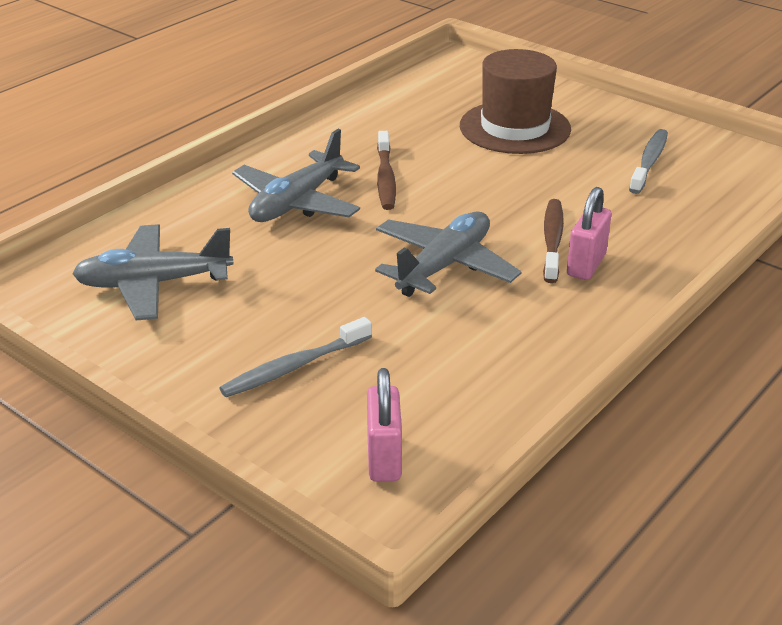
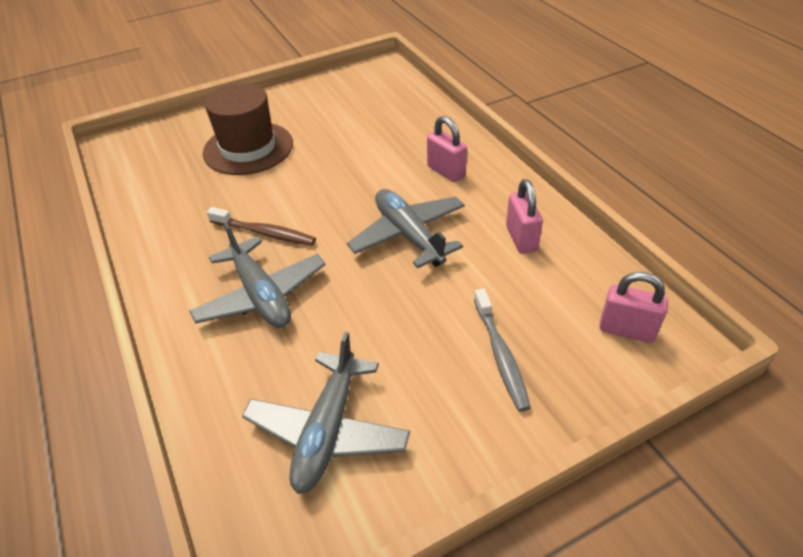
camera: 65 degrees left, 10 degrees up
(497, 348) = (521, 238): none -> pink padlock
(552, 241) = (409, 176): brown toothbrush -> none
(649, 162) = (343, 109): grey toothbrush -> none

